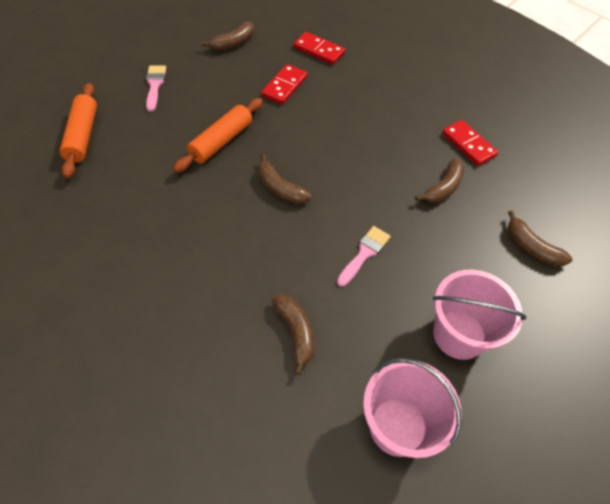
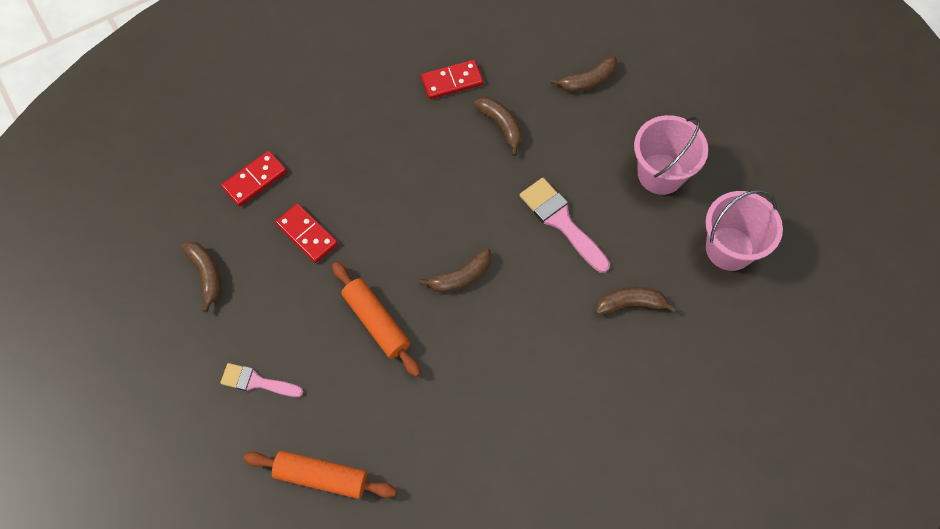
camera: 70 degrees left, 10 degrees up
(364, 254) = (561, 222): pink brush -> pink brush, size x1.52

